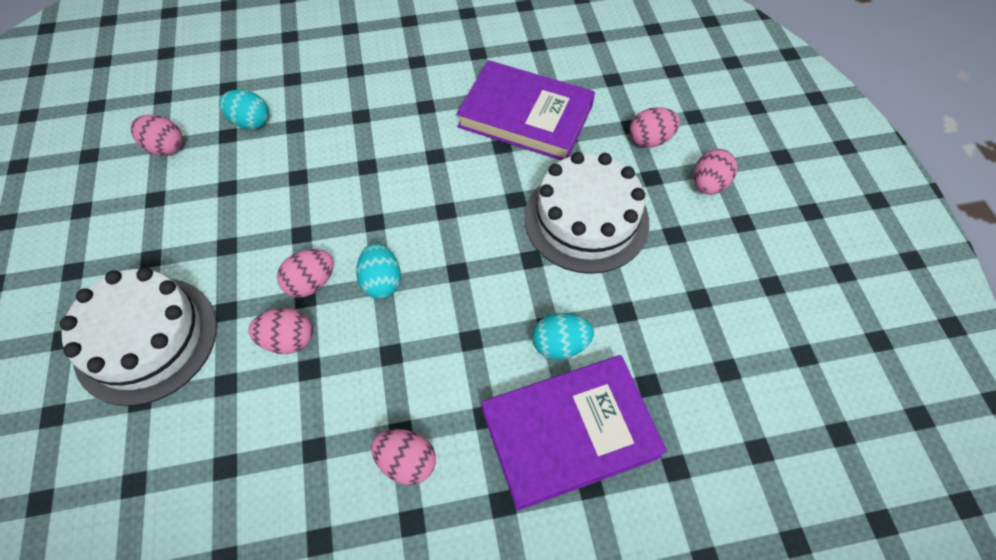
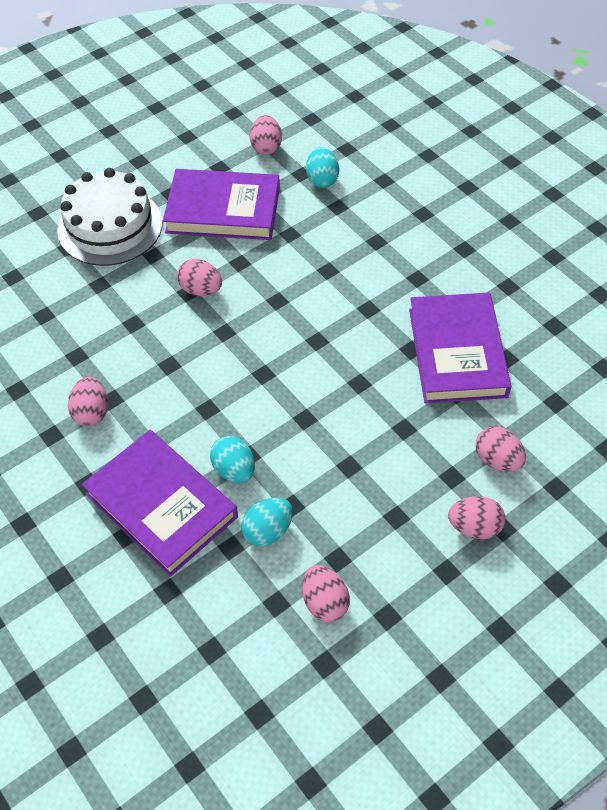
camera: 65 degrees right, 5 degrees down
(217, 219) = (223, 210): none -> purple book
(288, 340) = (149, 300): pink egg -> pink egg (325, 602)
(381, 281) = (226, 330): turquoise egg -> turquoise egg (268, 531)
(586, 219) = (370, 442): white cake -> none

